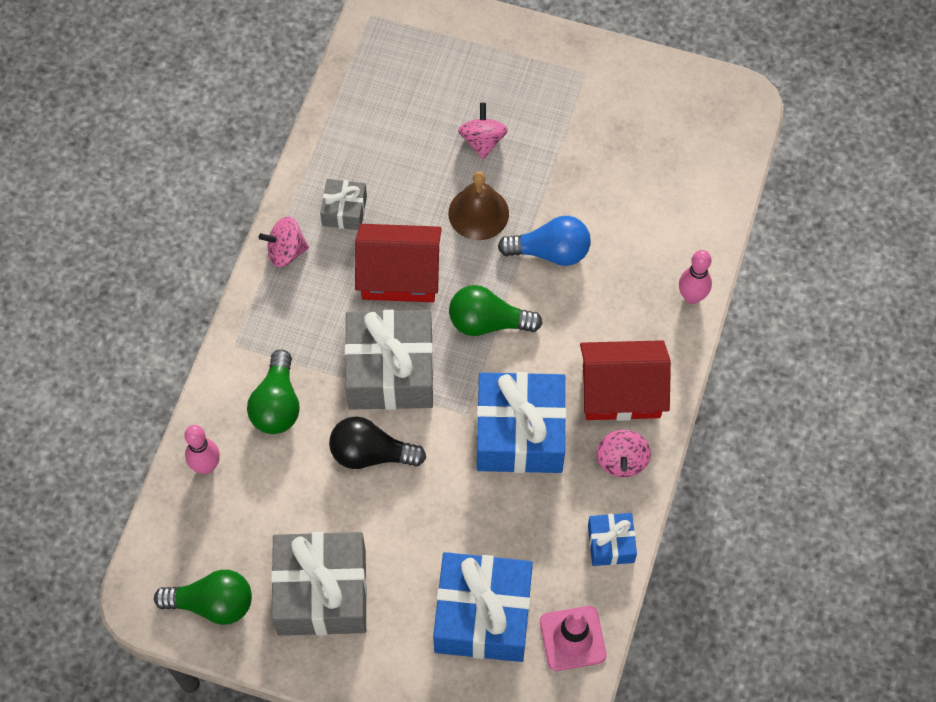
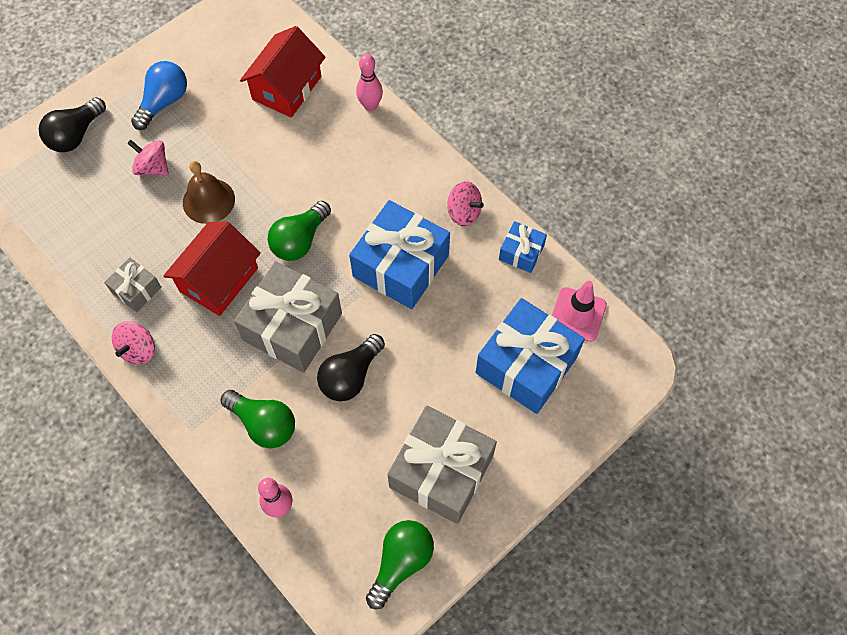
camera: 60 degrees left, 0 degrees up
(473, 51) = (76, 135): none -> black light bulb
(550, 251) = (274, 171): blue light bulb -> blue light bulb (164, 102)
(621, 391) = (411, 185): red house -> red house (287, 88)

